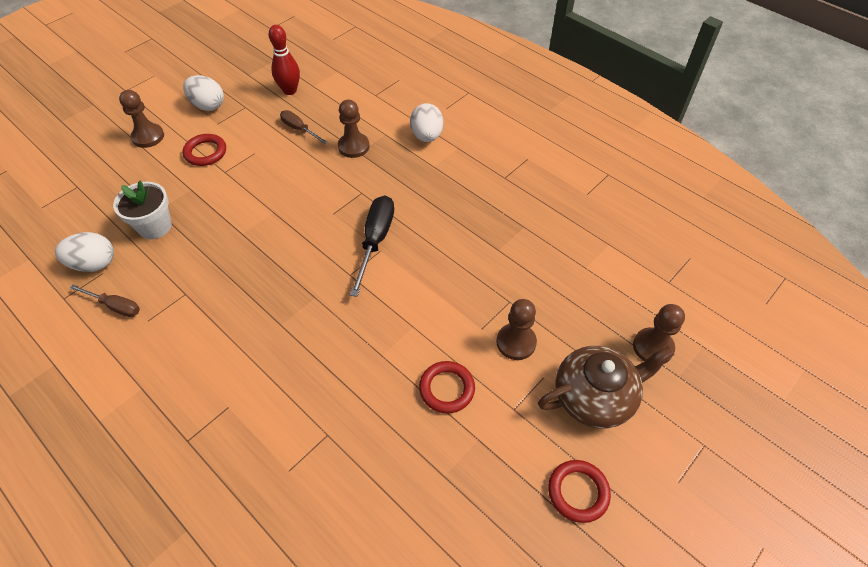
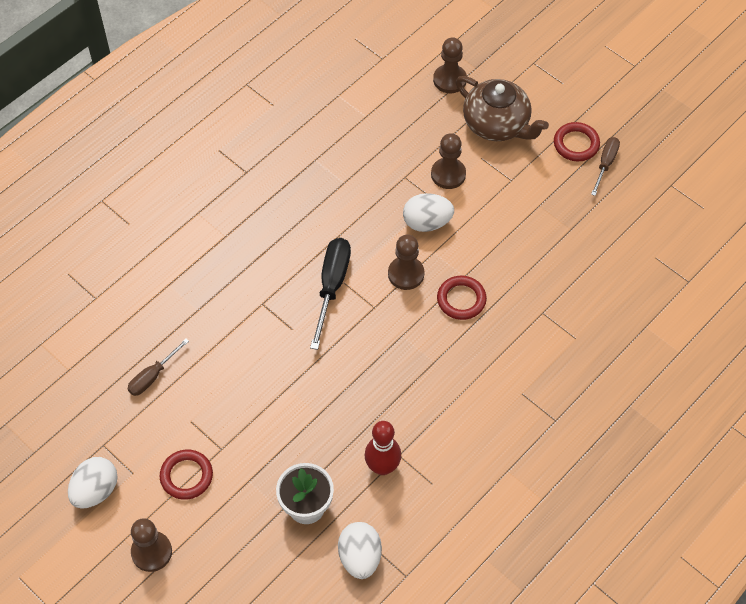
camera: 90 degrees left, 5 degrees up
(115, 306) = (415, 519): brown screwdriver -> brown screwdriver (605, 164)
(290, 90) = (75, 396): red bowling pin -> red bowling pin (382, 467)
(353, 146) = (188, 315): brown pawn -> brown pawn (406, 274)
(375, 241) = (331, 287): black screwdriver -> black screwdriver turned 90 degrees clockwise
(427, 136) = (176, 242): white egg -> white egg (427, 223)
(447, 389) = (495, 226): red ring -> red ring (461, 299)
(595, 396) = (497, 124): brown teapot -> brown teapot turned 150 degrees clockwise

